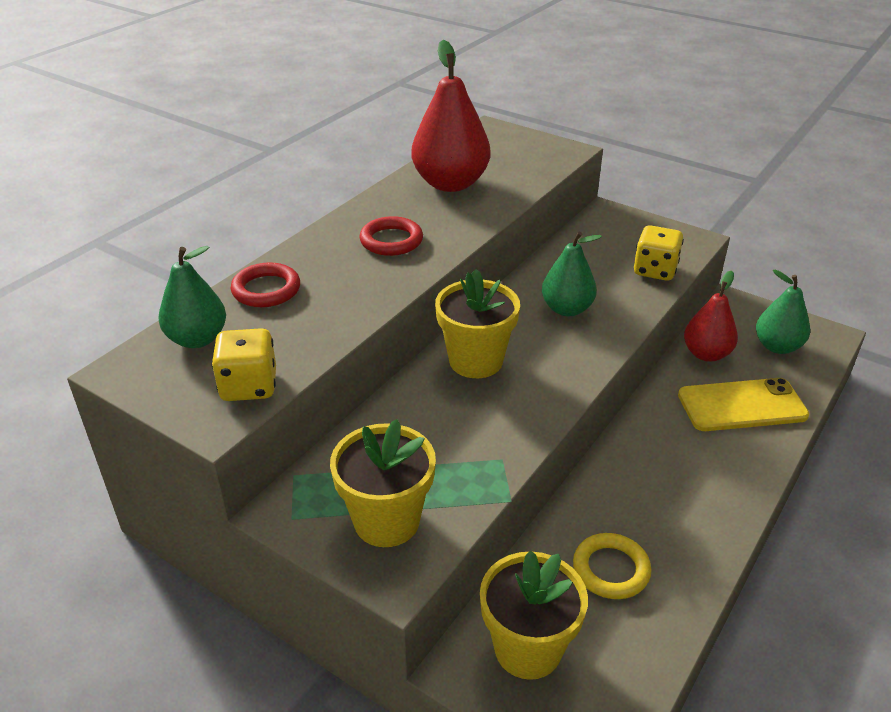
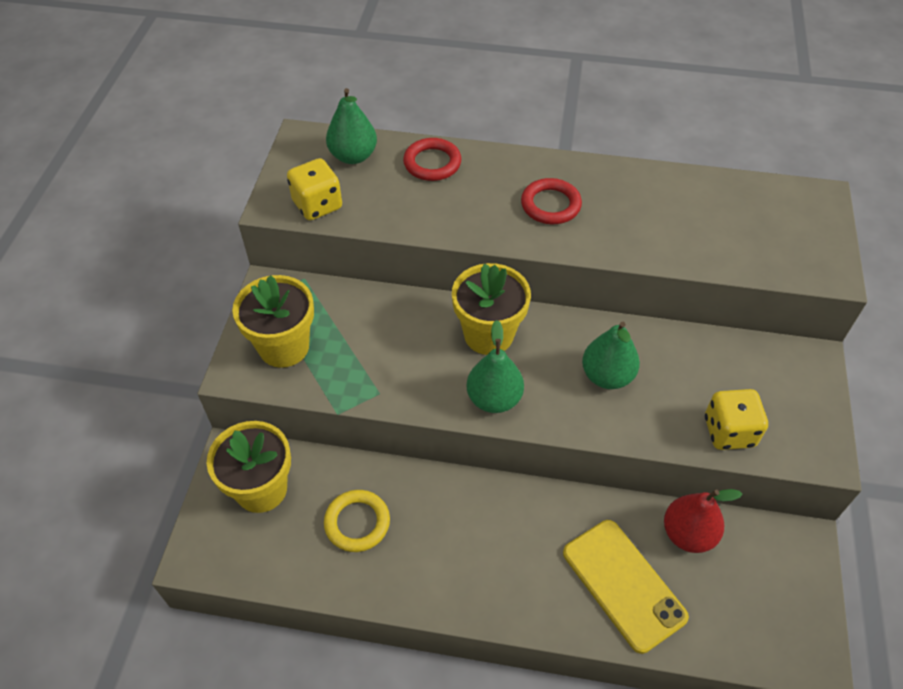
camera: 65 degrees right, 15 degrees up
(450, 183) = (679, 207): red pear -> none
(777, 346) = (750, 603): green pear -> green pear (494, 399)

